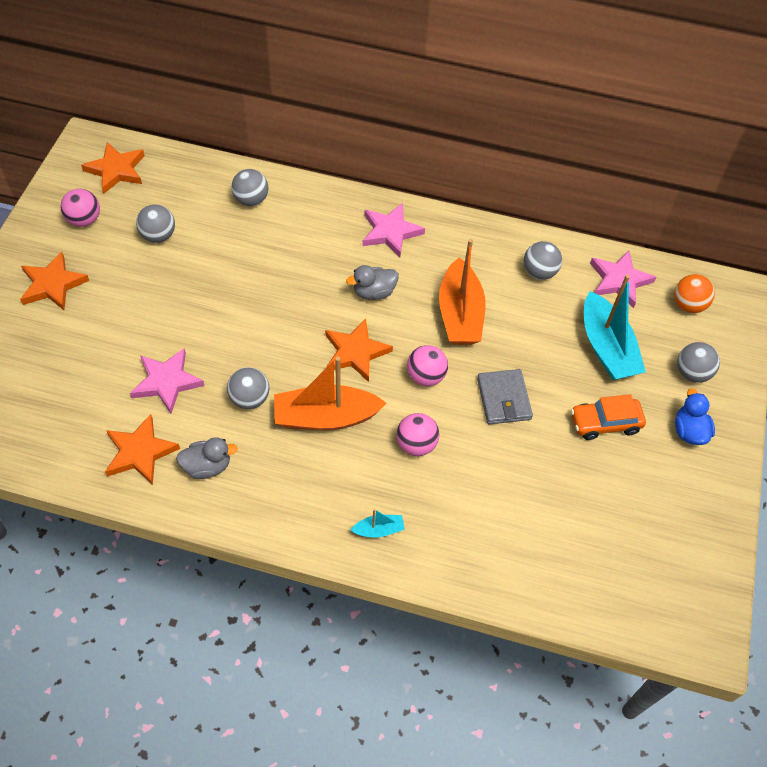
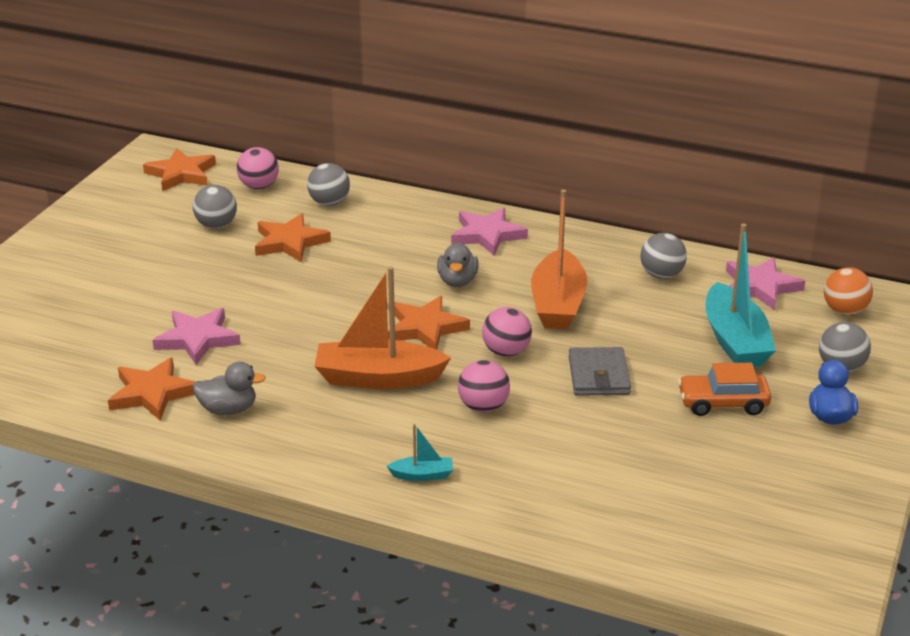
camera: 10 degrees right, 25 degrees down
(53, 284) = (87, 257): orange star -> orange star (290, 242)
(84, 220) = (136, 210): pink ball -> pink ball (259, 186)
(250, 398) = (291, 358): grey ball -> none
(374, 292) = (457, 281): grey duck -> grey duck turned 75 degrees counterclockwise

